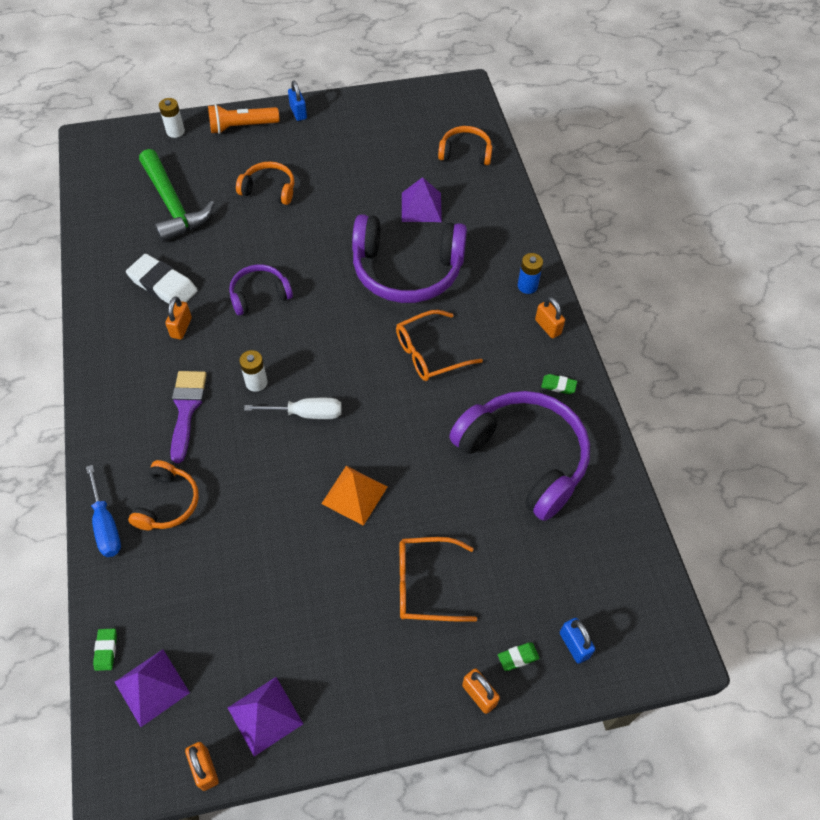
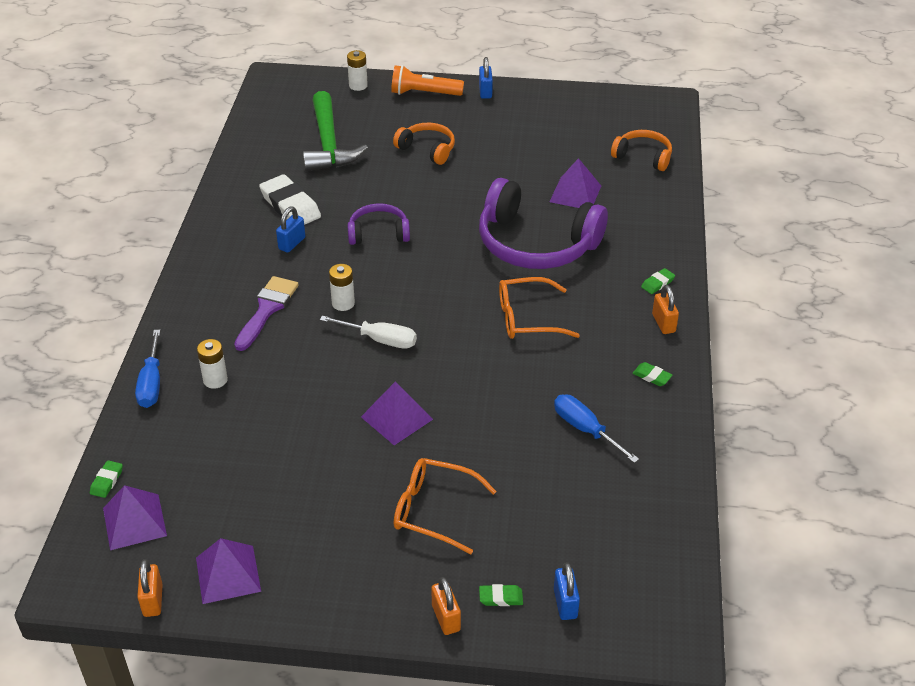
camera: 20 degrees right, 15 degrees down
(167, 503) = (215, 380): orange headphones -> white battery
(181, 327) = (292, 243): orange padlock -> blue padlock
(354, 495) = (396, 418): orange pyramid -> purple pyramid
(524, 458) = (585, 429): purple headphones -> blue screwdriver
(527, 286) = (657, 283): blue battery -> green eraser

